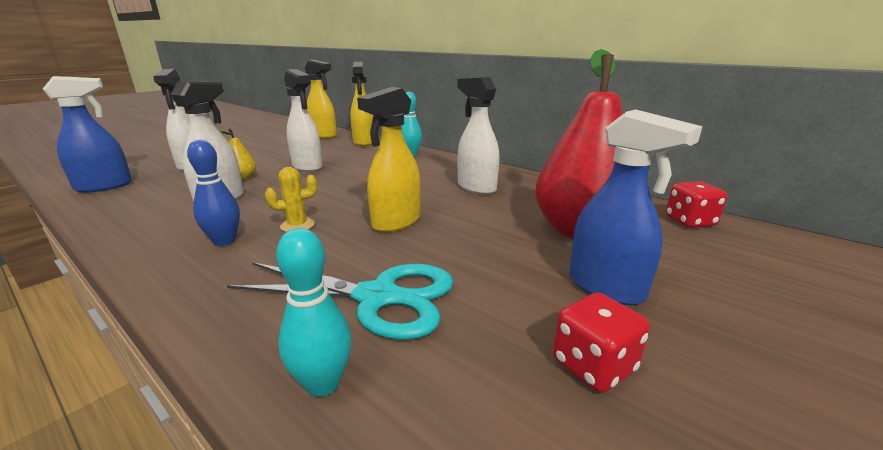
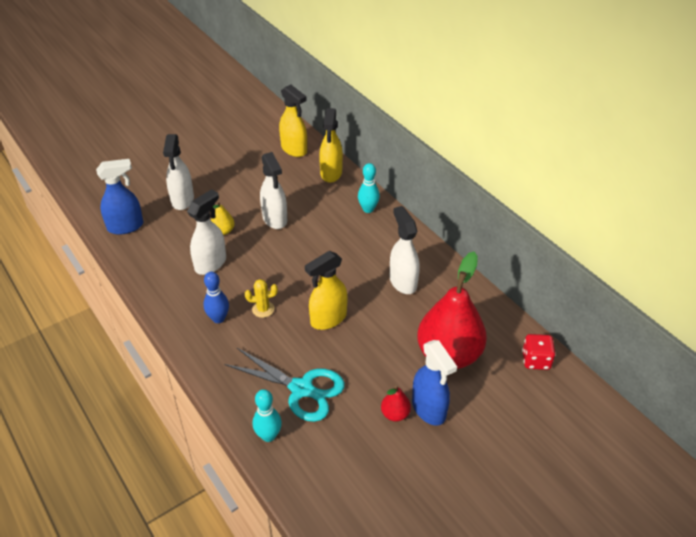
camera: 15 degrees right, 20 degrees up
(558, 303) = (395, 414): none -> red pear
(593, 366) = (388, 454): red dice -> none

